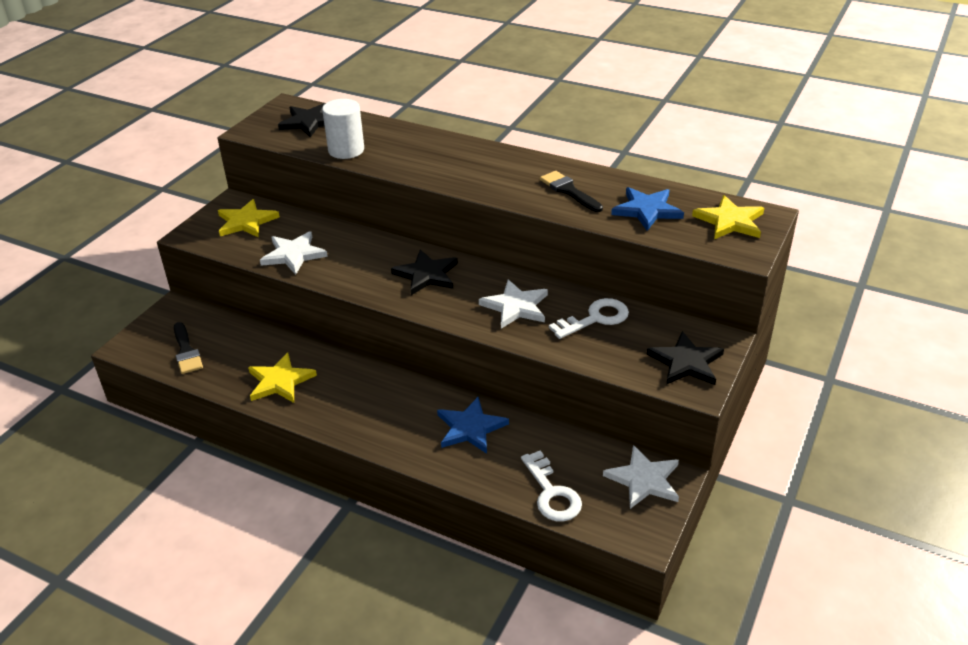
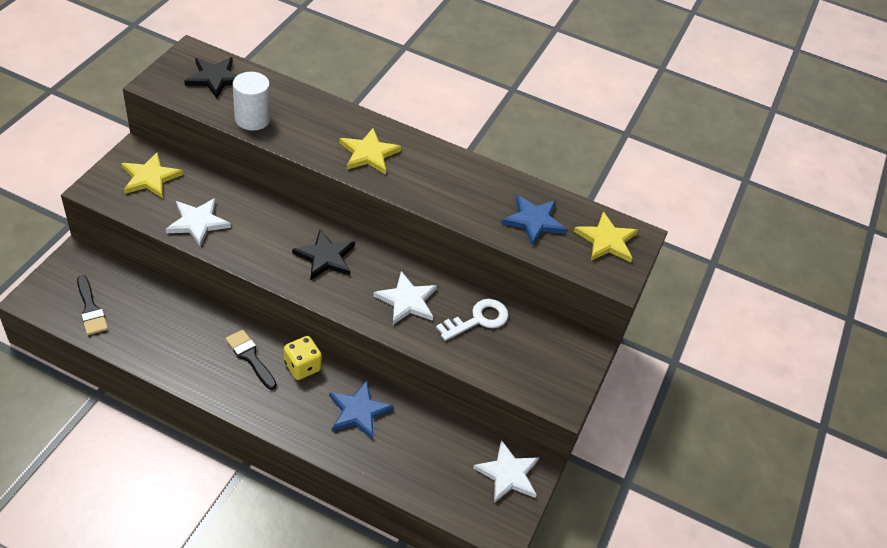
camera: 10 degrees left, 10 degrees up
(280, 381) = (182, 349): yellow star -> yellow star (369, 154)
(408, 390) = (302, 366): none -> yellow dice
(551, 493) = (428, 483): white key -> none
(569, 191) = (464, 191): black brush -> black brush (250, 357)
(686, 362) = (554, 374): black star -> none

